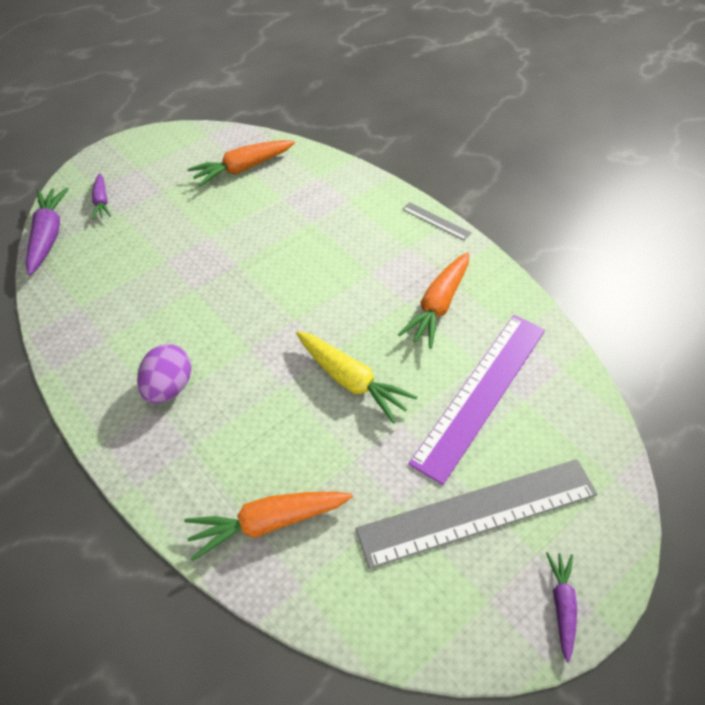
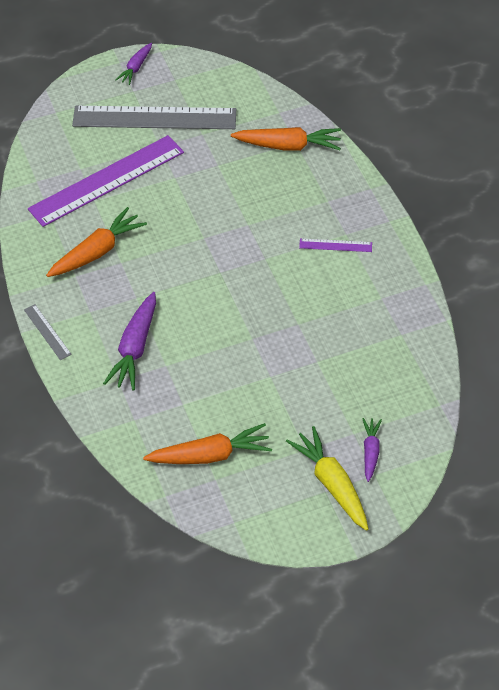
camera: 160 degrees left, 0 degrees up
(48, 235) = (427, 422): purple carrot -> purple carrot (135, 348)
(169, 387) = (335, 245): purple egg -> purple ruler
(351, 381) = (196, 213): yellow carrot -> yellow carrot (331, 483)

